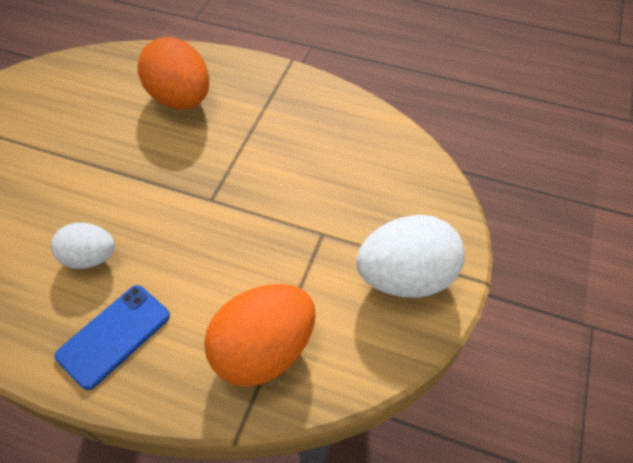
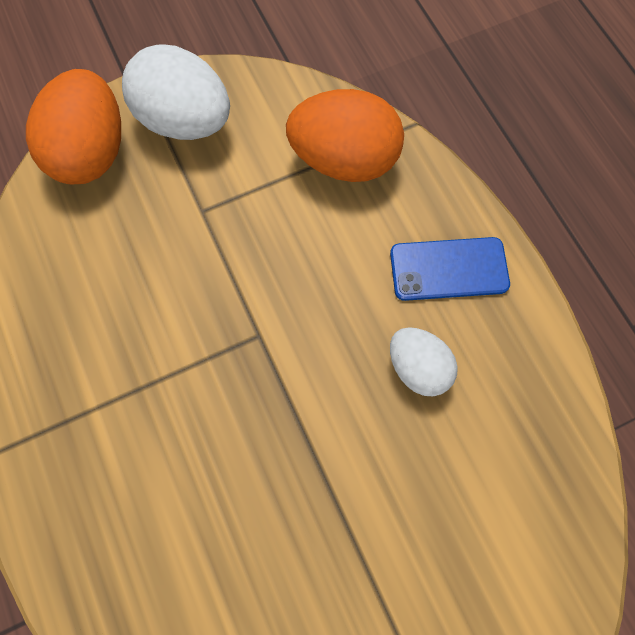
camera: 135 degrees left, 15 degrees up
(181, 99) = (158, 519): orange egg -> orange egg (91, 152)

